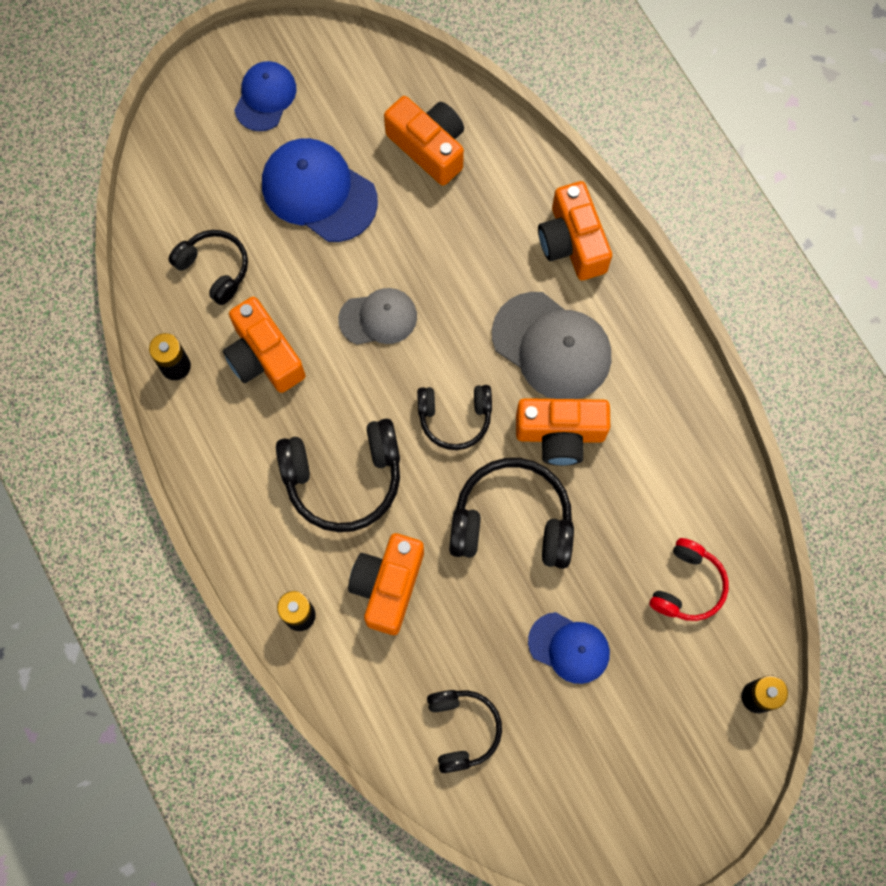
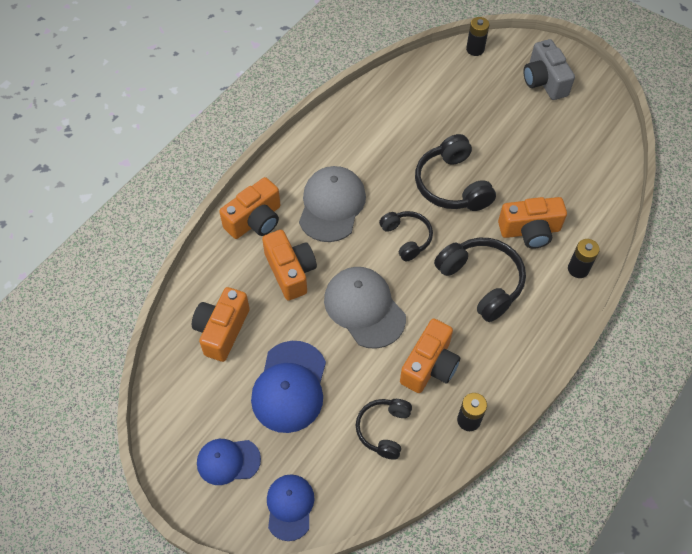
camera: 115 degrees left, 15 degrees down
(378, 318) = (364, 308): grey cap -> grey cap, size x1.60
(462, 729) = (582, 164): black headphones -> none
(560, 434) = (385, 181): orange camera -> orange camera (290, 271)
(569, 647) = (504, 133): blue cap -> blue cap (290, 507)
(644, 770) = (544, 81): none -> grey camera
(687, 585) = (436, 95): red headphones -> none

